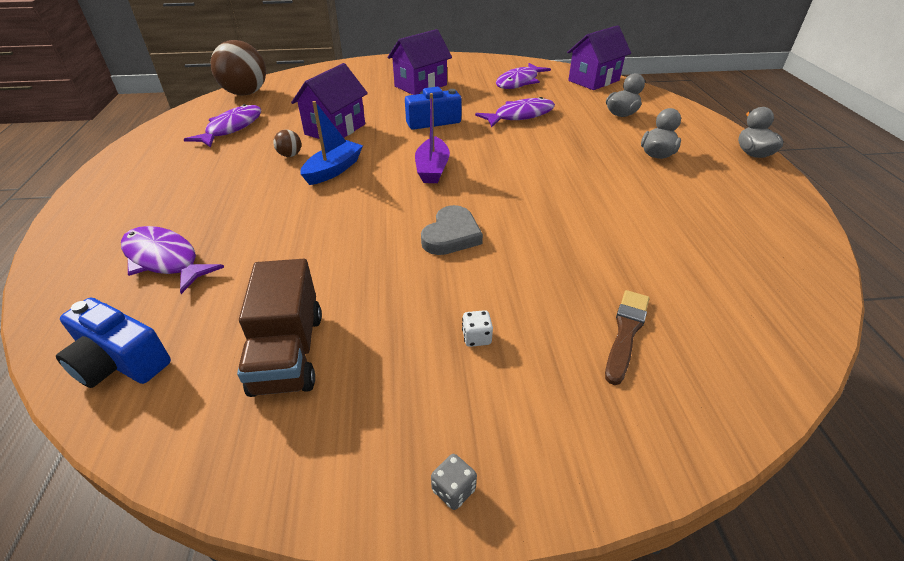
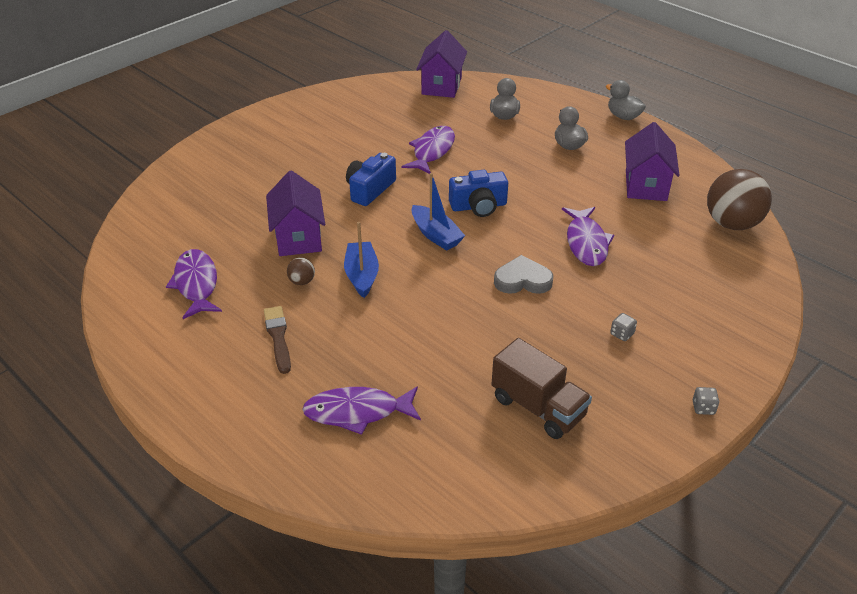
camera: 40 degrees left, 0 degrees up
(120, 362) = (450, 479): blue camera -> blue camera (478, 206)
(246, 93) = (135, 241): brown ball -> brown ball (731, 224)
(421, 85) = (301, 154): purple house -> purple house (646, 185)
(432, 169) = (436, 235): purple boat -> blue boat
(451, 235) = (522, 280): grey heart -> grey heart turned 75 degrees counterclockwise
(476, 337) = (622, 334): white dice -> grey dice
(519, 82) = (383, 113): purple fish -> purple fish (586, 242)
(626, 332) = (686, 285): brown brush -> brown brush (278, 337)

